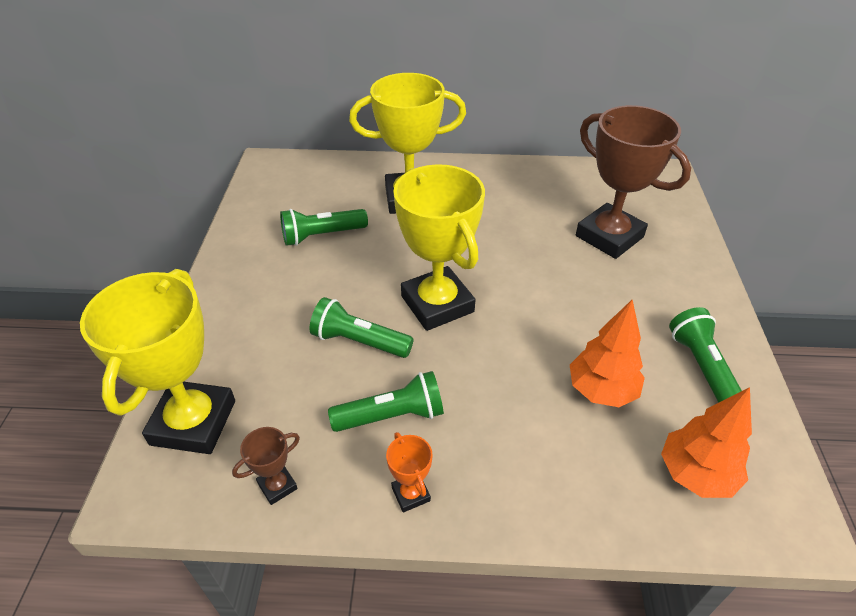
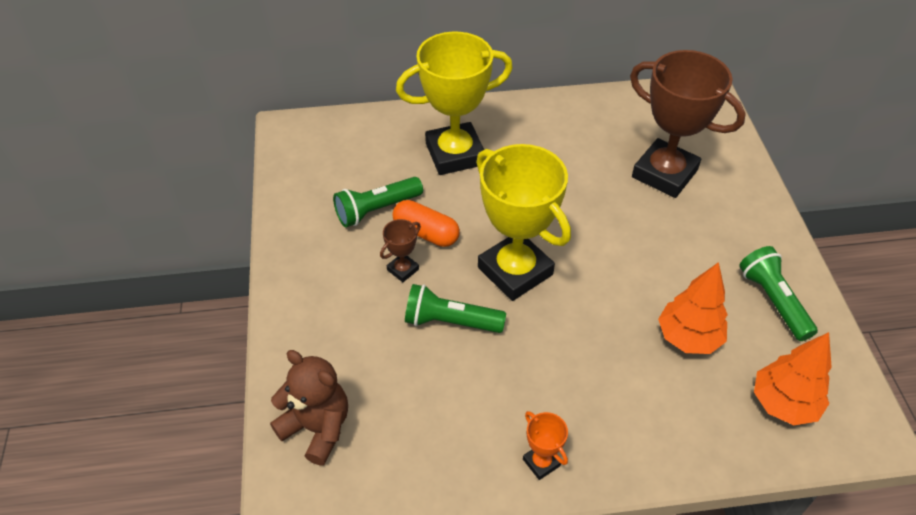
camera: 10 degrees left, 5 degrees up
(193, 422) = (317, 428): yellow trophy -> brown teddy bear
(277, 486) = (418, 475): brown trophy -> brown trophy (403, 269)
(361, 260) = (426, 233): none -> orange capsule
(392, 415) = (504, 391): green flashlight -> none

